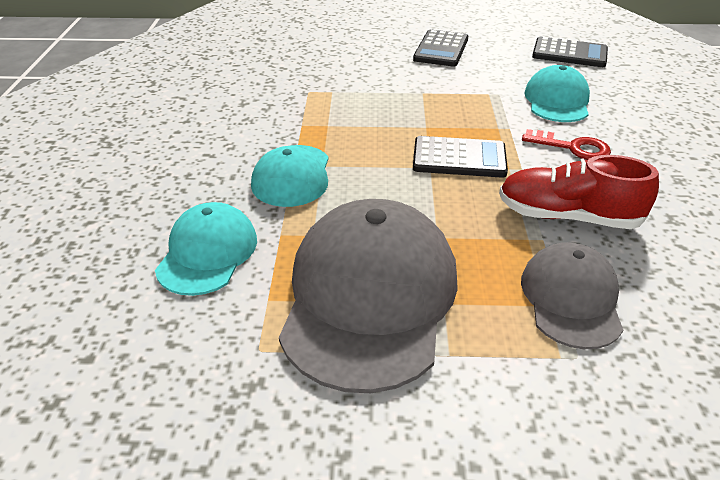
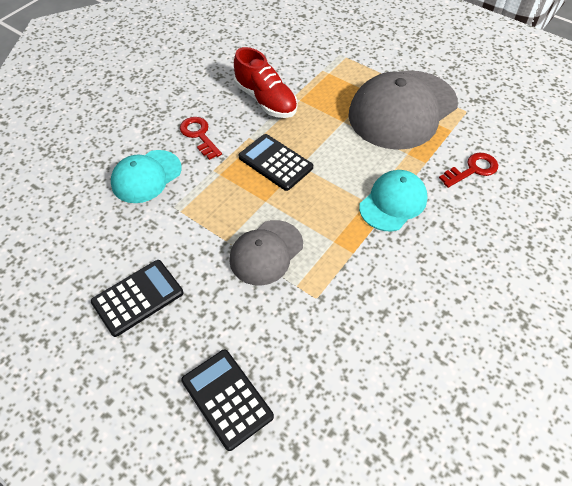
camera: 145 degrees left, 15 degrees up
(207, 253) = (472, 169): turquoise cap -> red key
(569, 53) = (48, 223): black calculator -> black calculator (227, 398)
(571, 298) = (315, 70): grey cap -> grey cap (266, 252)

